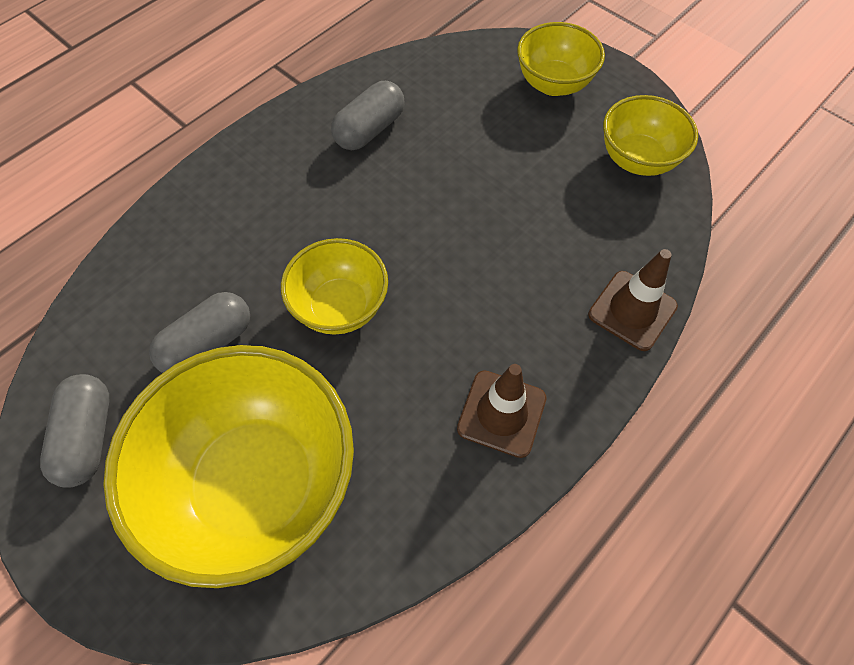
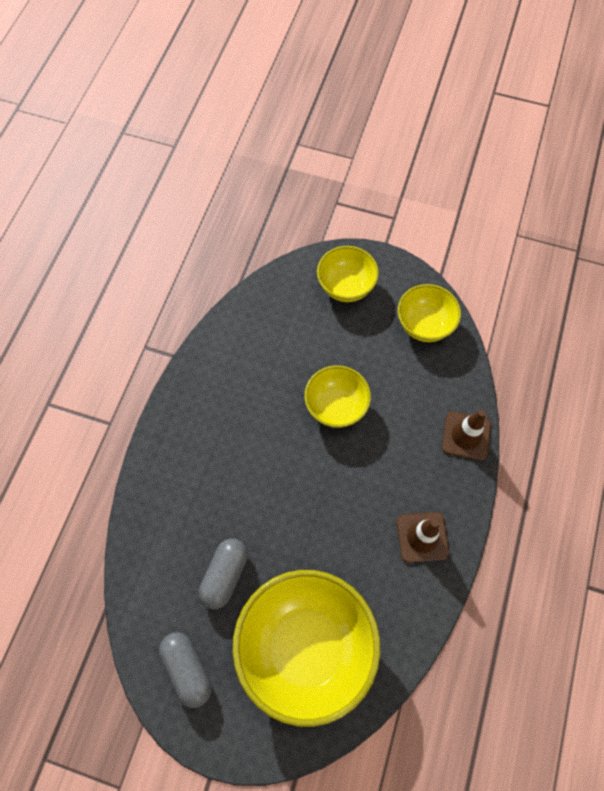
camera: 25 degrees left, 5 degrees up
(340, 307) = (293, 512): yellow bowl -> yellow bowl (336, 407)
(369, 130) = (242, 374): grey capsule -> none

